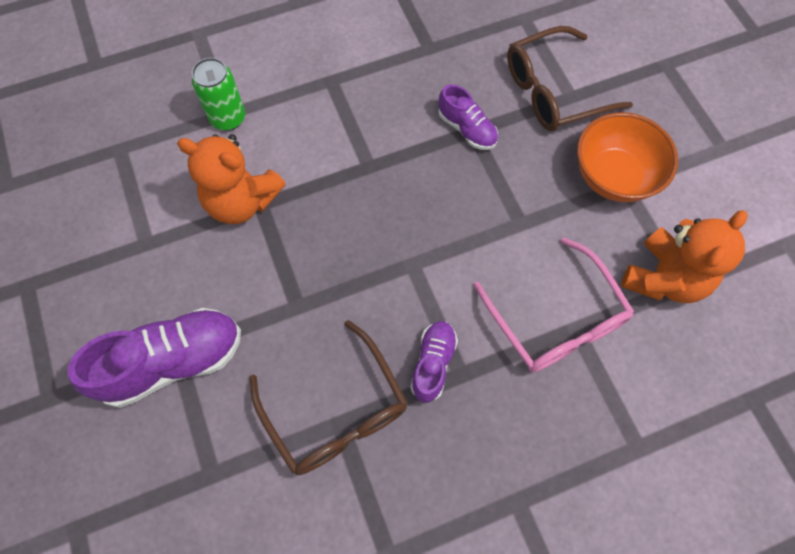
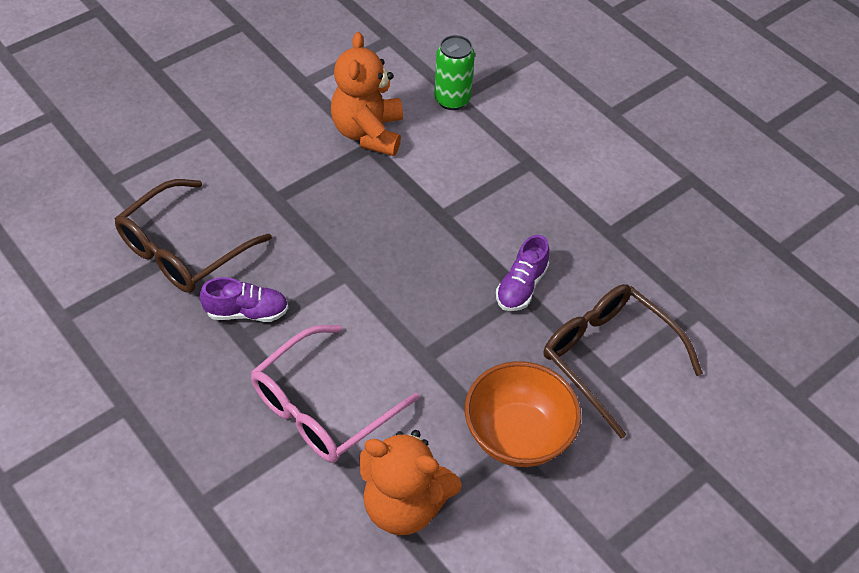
camera: 70 degrees right, 15 degrees down
(173, 362) = (201, 130): purple shoe -> none

